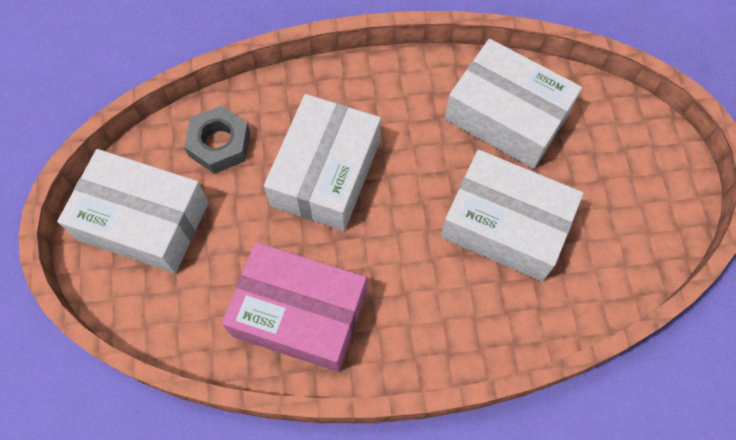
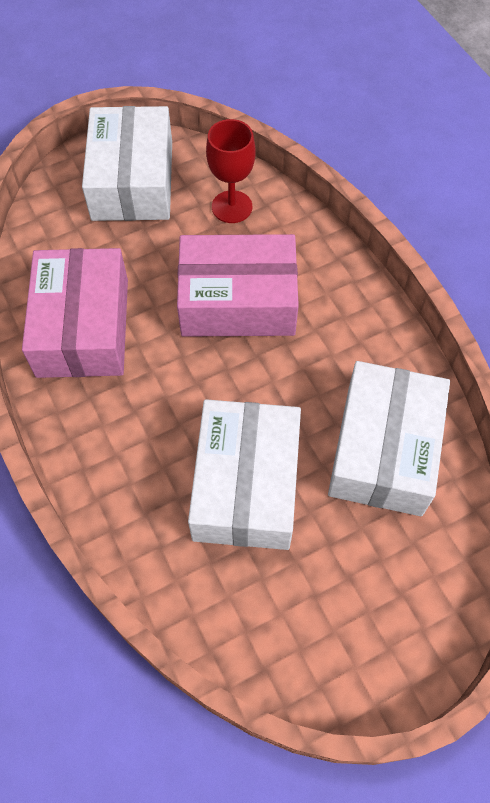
camera: 70 degrees right, 5 degrees down
(219, 144) = (232, 207): grey nut -> red goblet
(326, 173) = (238, 301): white box -> pink box

